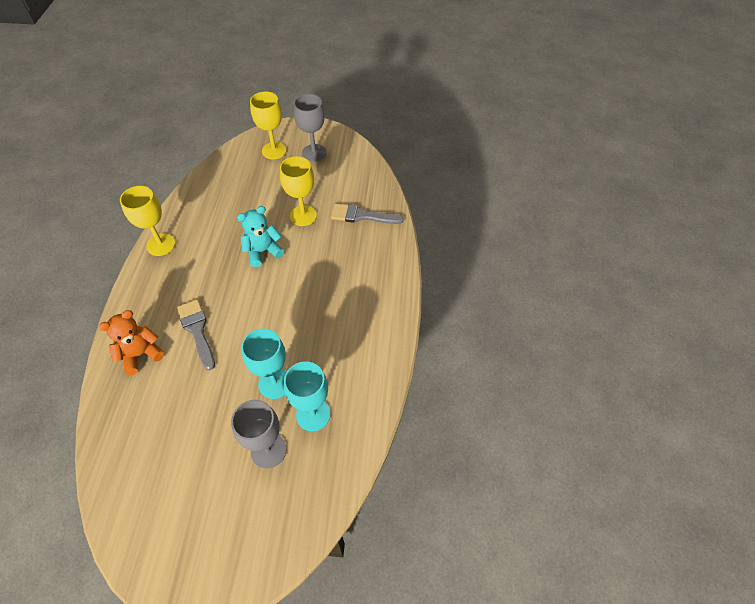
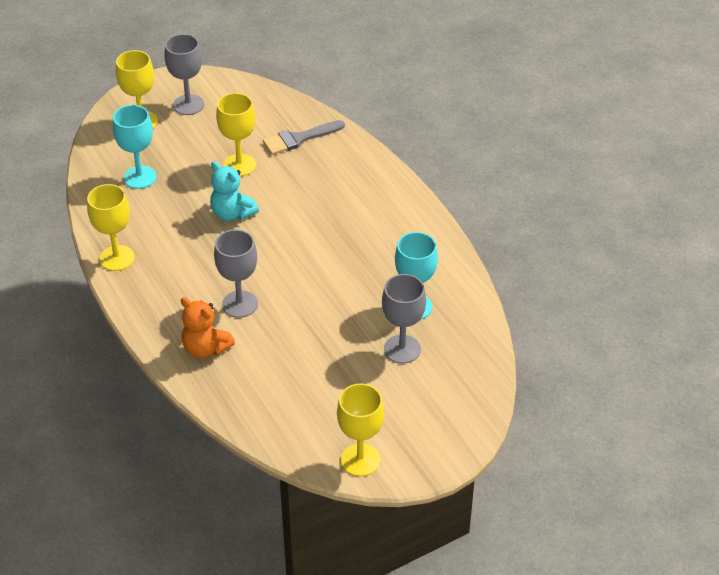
camera: 35 degrees left, 10 degrees down
(140, 541) = (360, 460): none -> yellow goblet
(141, 354) = (205, 348): orange teddy bear -> orange teddy bear turned 75 degrees counterclockwise
(197, 330) = (240, 304): grey brush -> grey goblet
(263, 251) = (232, 213): turquoise teddy bear -> turquoise teddy bear turned 75 degrees counterclockwise
(275, 383) = (357, 303): turquoise goblet -> turquoise goblet (140, 177)

